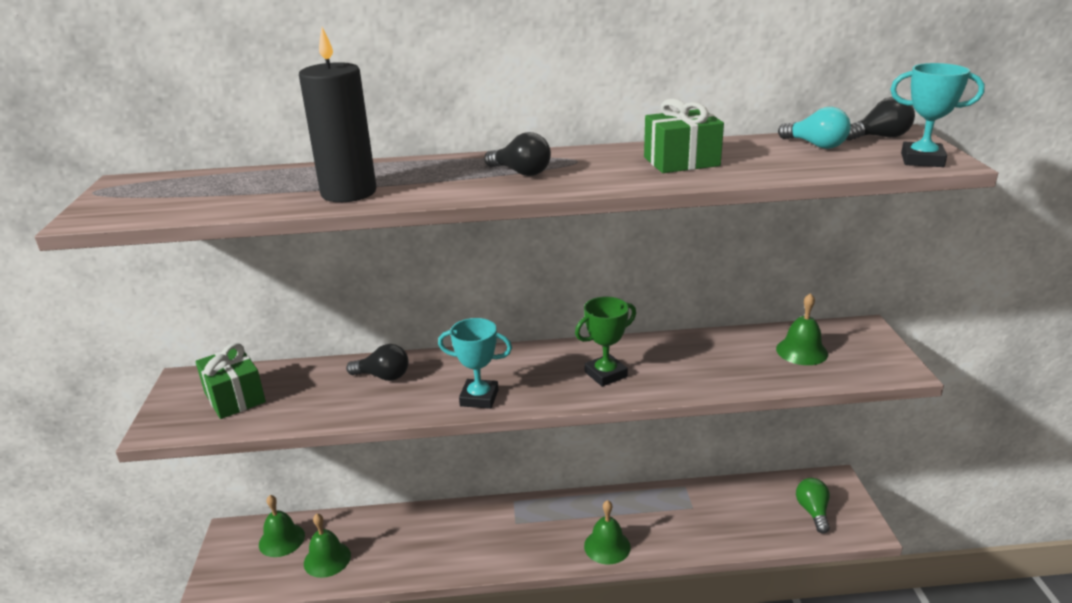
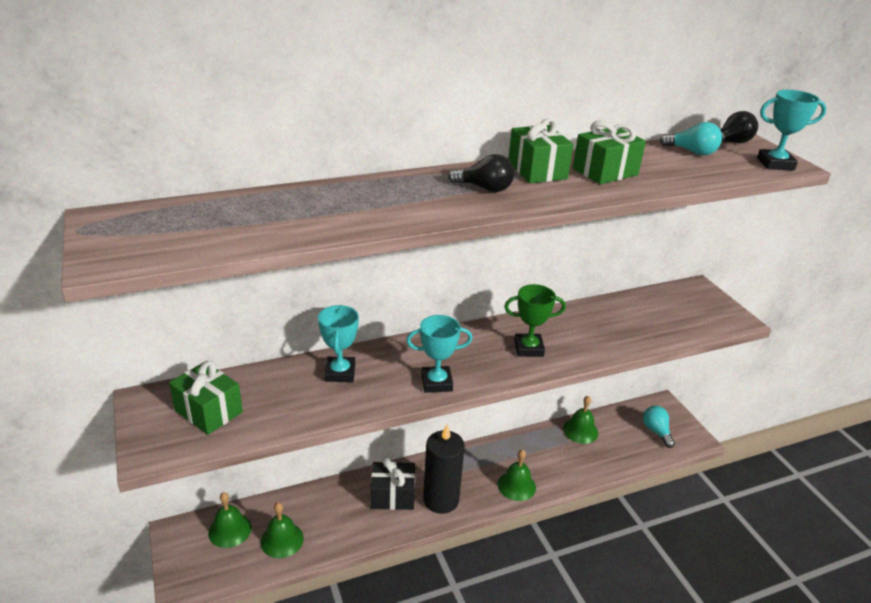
camera: 20 degrees left, 5 degrees up
(348, 192) = (348, 218): black candle -> black candle (441, 500)
(383, 376) = (340, 373): black light bulb -> turquoise trophy
(461, 533) = (392, 496): none -> black gift
(599, 158) = (537, 170): none -> green gift
(605, 374) = (528, 348): green trophy -> green trophy turned 45 degrees clockwise
(801, 351) = (664, 311): green bell -> green bell (580, 431)
(813, 511) = (656, 431): green light bulb -> turquoise light bulb

